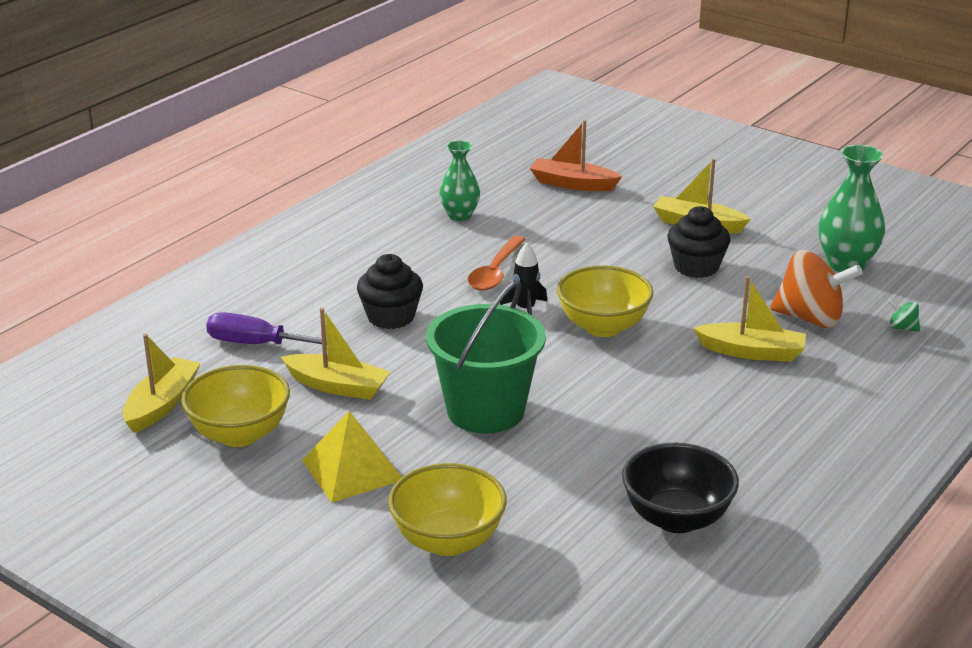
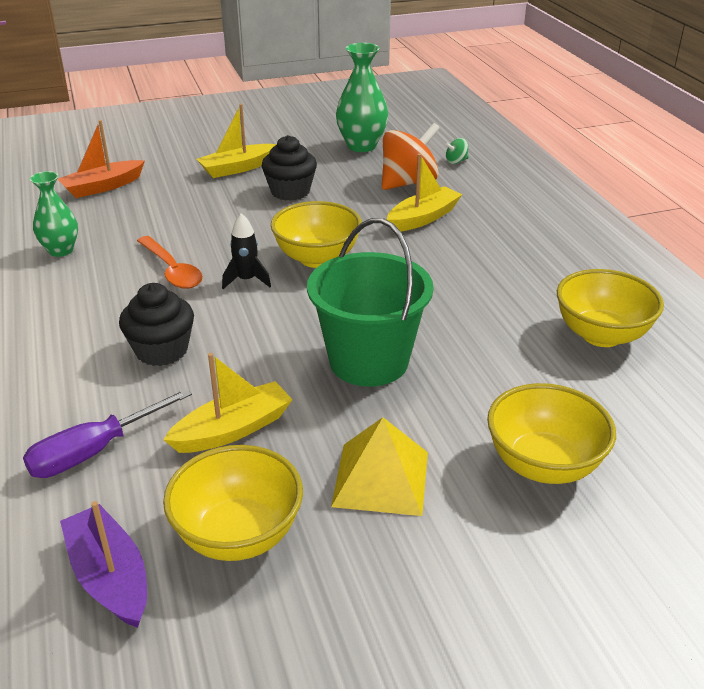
camera: 55 degrees left, 5 degrees up
(162, 404) = (110, 576): yellow boat -> purple boat
(676, 518) = (601, 335): black bowl -> yellow bowl

